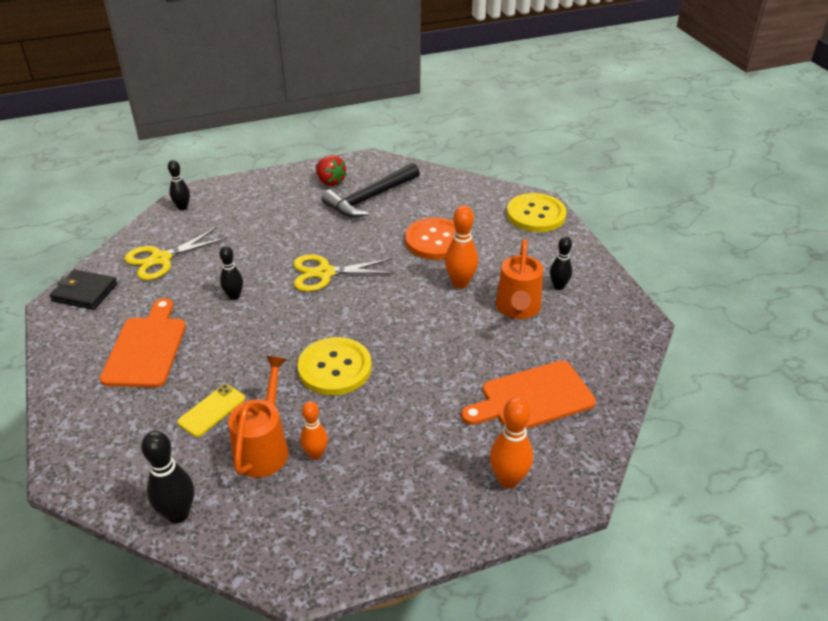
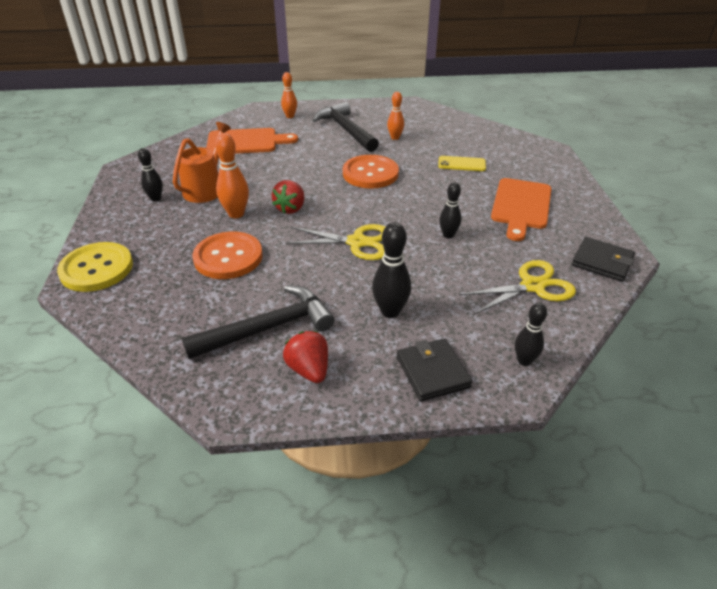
camera: 165 degrees left, 0 degrees up
(178, 514) = (476, 127): black bowling pin -> black bowling pin (390, 311)
(212, 410) = (461, 164): yellow phone -> yellow phone turned 45 degrees clockwise
(247, 192) = (432, 372): none -> black wallet
(264, 447) = (426, 144): orange watering can -> none
(335, 368) = (370, 173): yellow button -> orange button
(399, 459) = (346, 130): none -> black hammer
(408, 299) = (291, 208): none -> red strawberry
(508, 480) = (290, 116): orange bowling pin -> orange bowling pin, size x0.66

